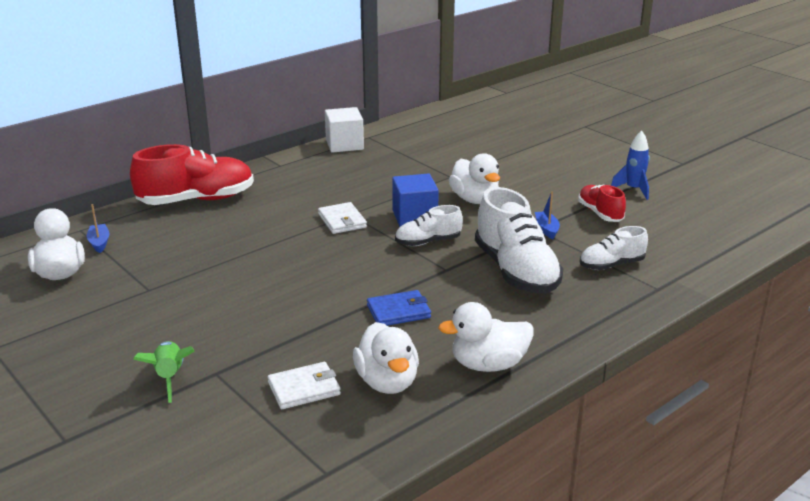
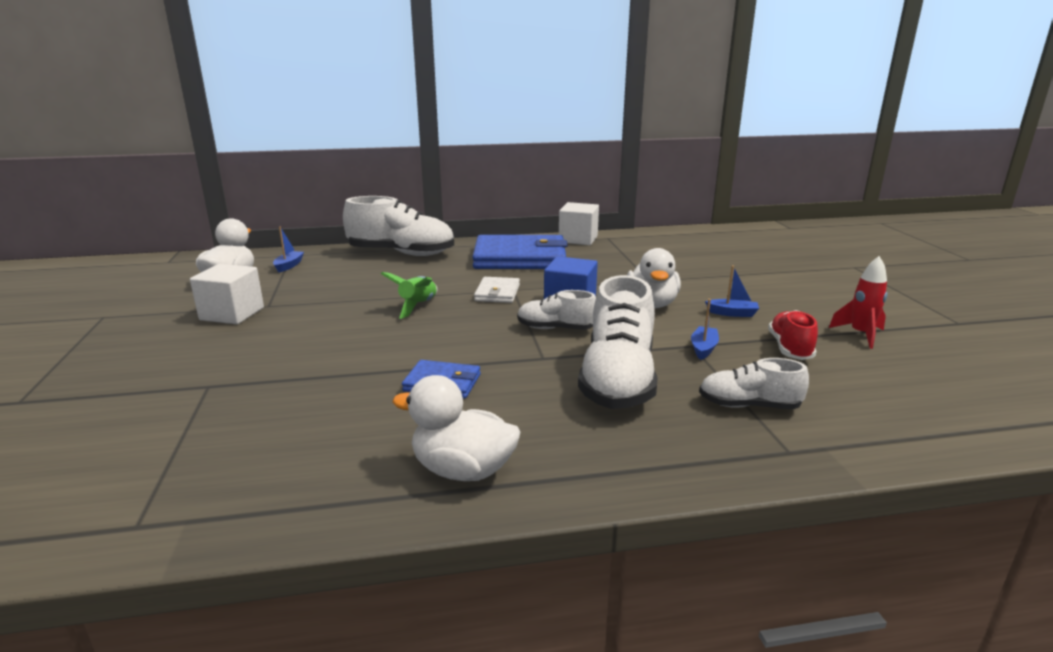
camera: 30 degrees right, 5 degrees down
(126, 307) = (232, 314): none -> white cube
(170, 377) = (170, 377): green rocket -> green rocket (418, 306)
(197, 200) = (401, 253): red shoe -> white shoe
(304, 388) = (252, 426): white wallet -> none
(317, 178) = (520, 258): none -> blue wallet
(387, 382) = (334, 449): white duck -> none
(539, 193) = (732, 313): none -> blue boat
(633, 190) = (860, 335): blue rocket -> red rocket

